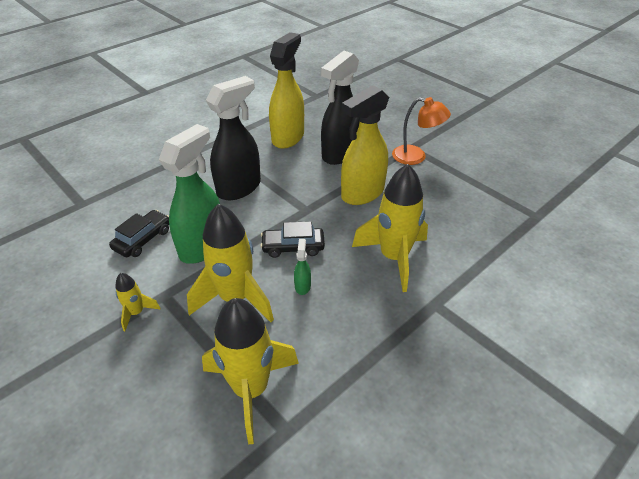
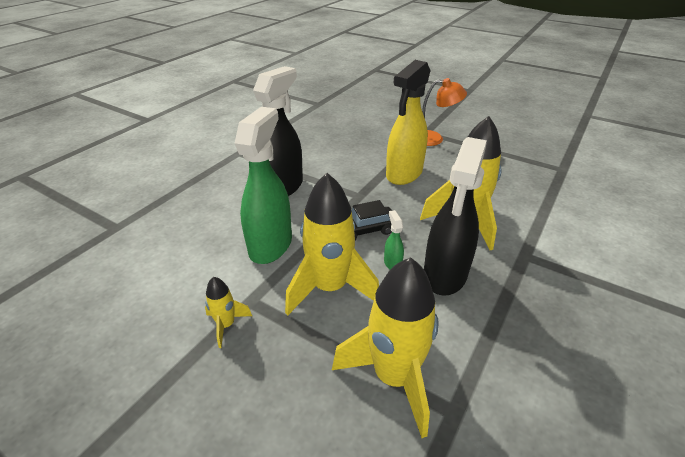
camera: 15 degrees left, 5 degrees down
(143, 239) = (201, 250): black car -> none
(288, 137) = (309, 139): yellow spray bottle -> none
(339, 154) = (365, 146): black spray bottle -> black spray bottle (445, 275)

